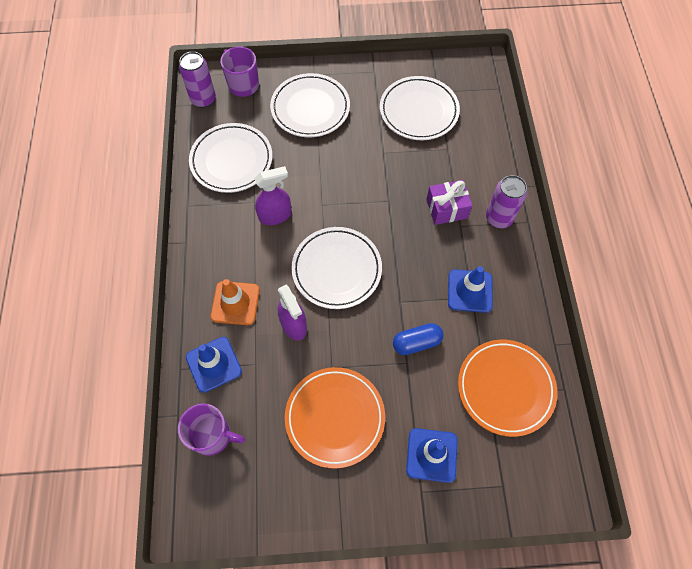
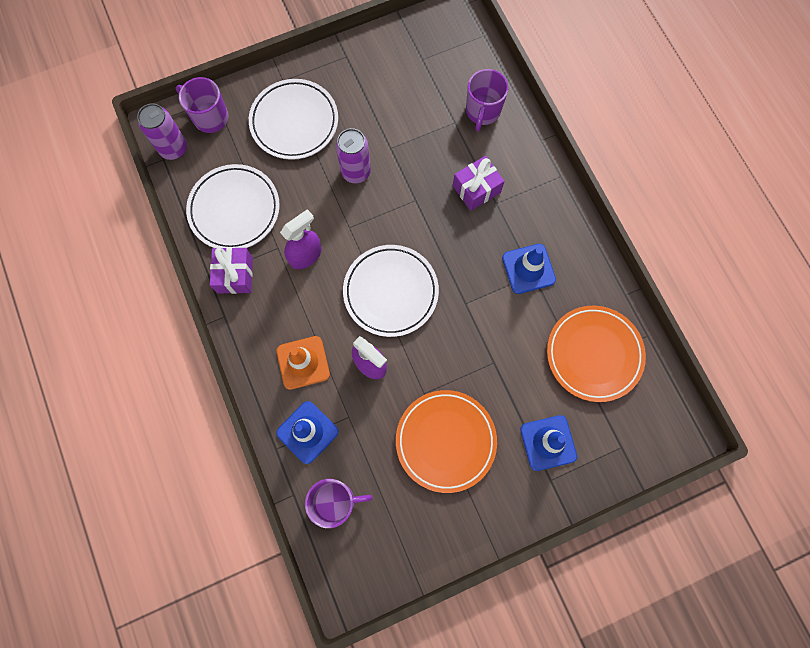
camera: 20 degrees left, 10 degrees up
(209, 212) = (235, 275): none -> purple gift
(416, 342) = (496, 339): blue capsule -> none
(418, 111) = (410, 88): white plate -> none
(476, 147) = (482, 111): none -> purple mug
(499, 218) = (531, 182): purple can -> purple can (356, 172)

